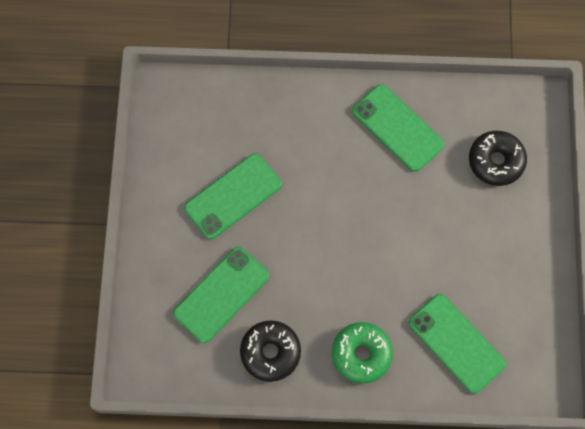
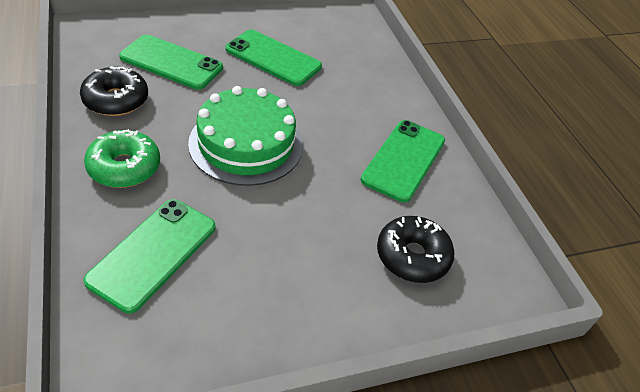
camera: 65 degrees right, 25 degrees down
(352, 251) = (246, 144): none -> green cake

